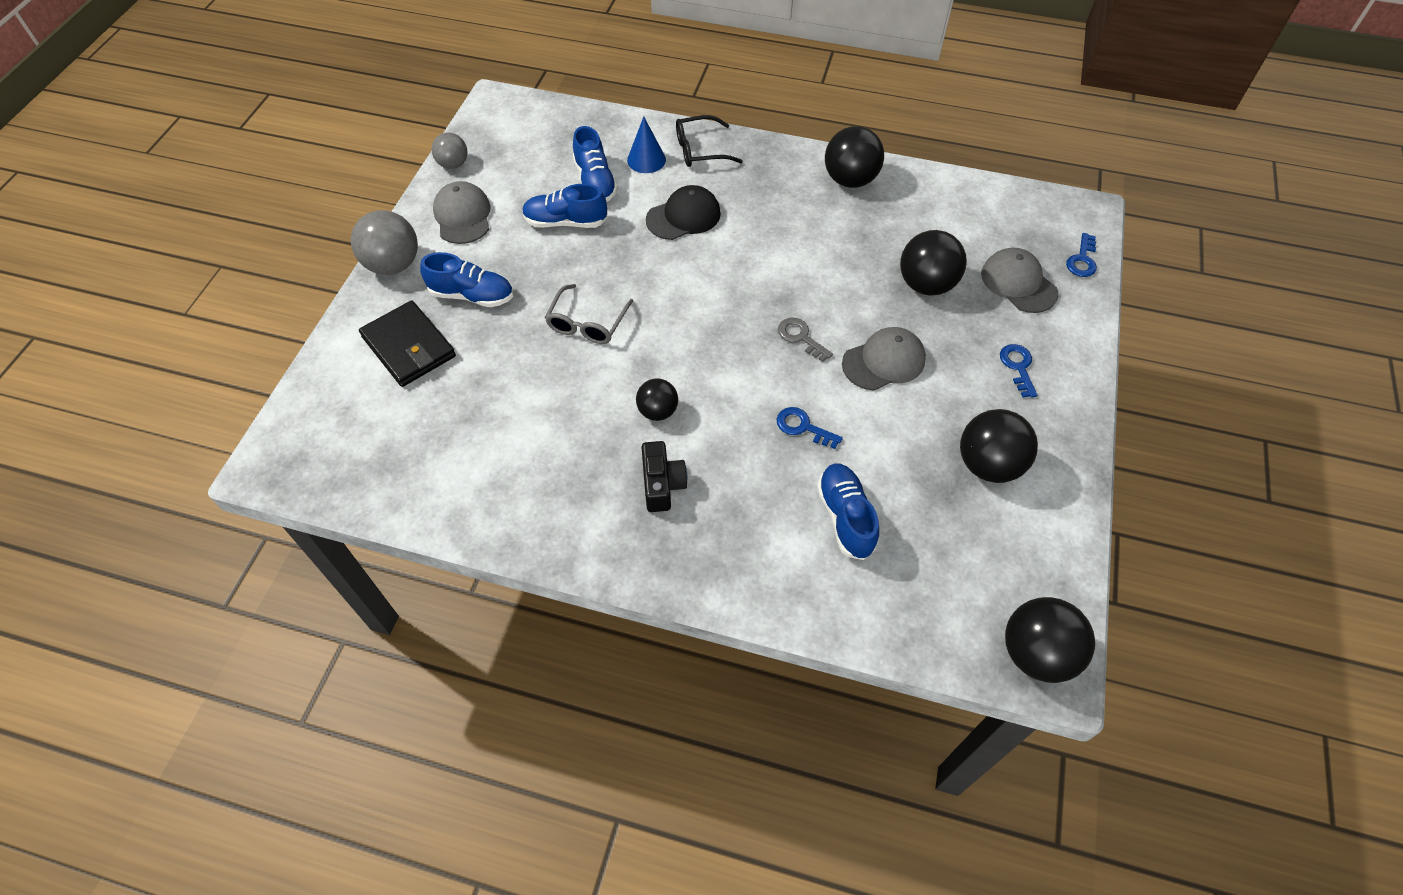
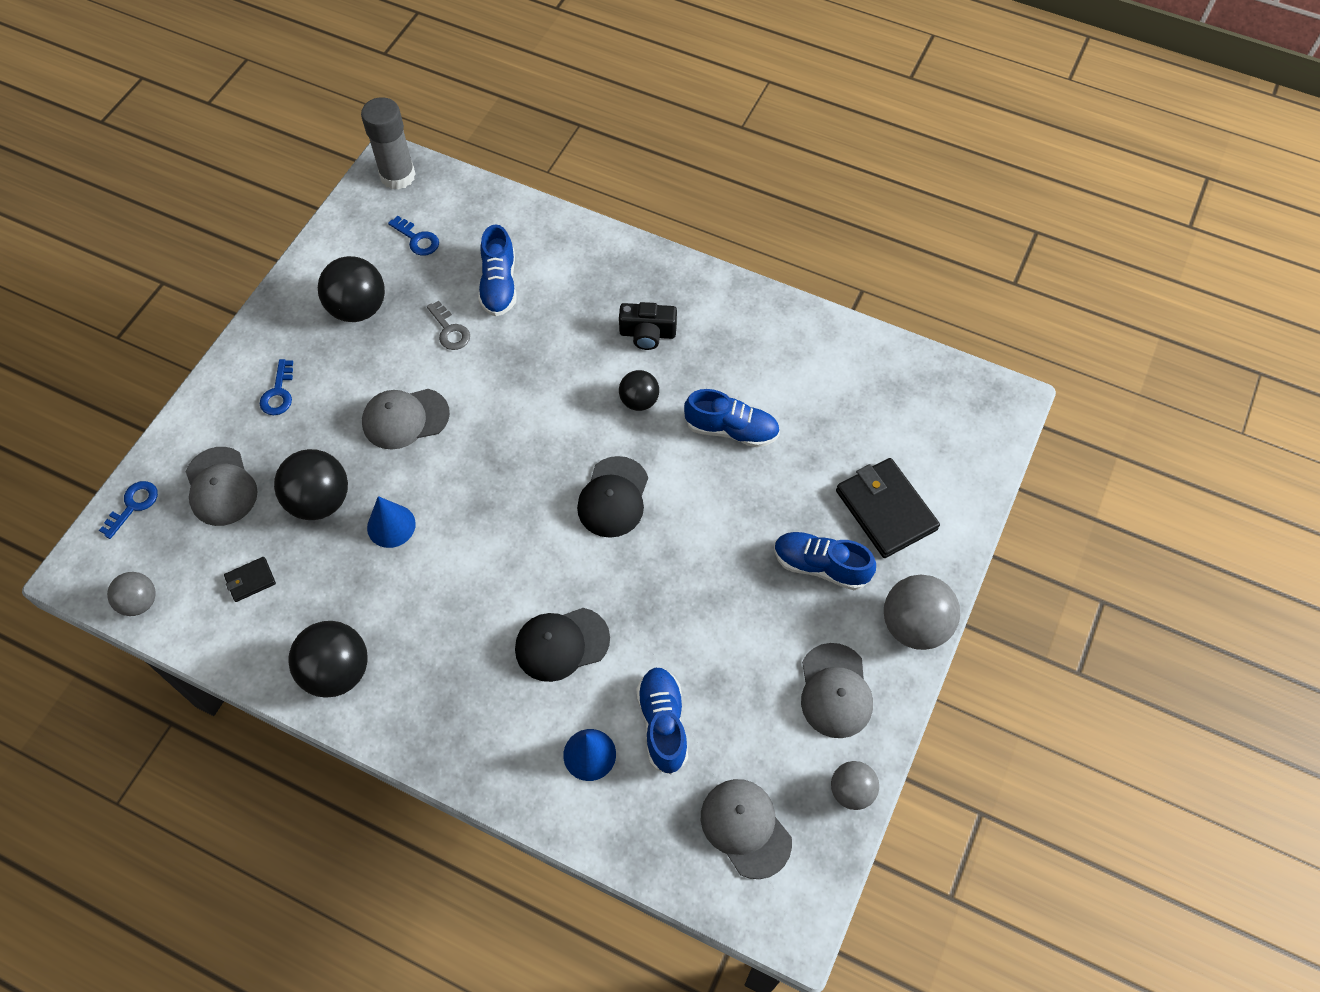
camera: 170 degrees left, 5 degrees up
(529, 138) = (745, 828): none -> grey cap
(566, 222) = (707, 659): blue shoe -> blue shoe (731, 430)
(587, 323) = (696, 509): grey glasses -> none
(662, 484) = (647, 334): black camera -> black camera turned 90 degrees counterclockwise
(665, 323) = (613, 497): none -> black cap
(700, 150) = (513, 761): black glasses -> none
(800, 337) = (477, 458): grey key -> grey key (450, 330)
(803, 427) = (507, 365): blue key -> blue key (417, 239)
(854, 275) = (391, 525): none -> blue cone
(949, 224) = (250, 580): none -> black wallet
(1026, 199) = (140, 602): none -> grey ball
(1036, 653) = (398, 176): black ball -> grey glue stick

